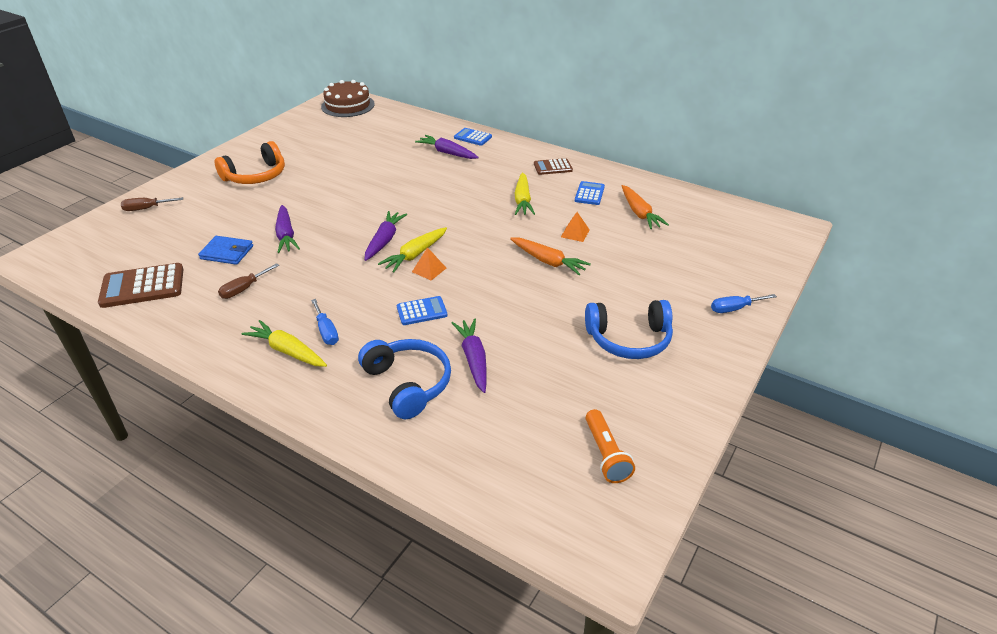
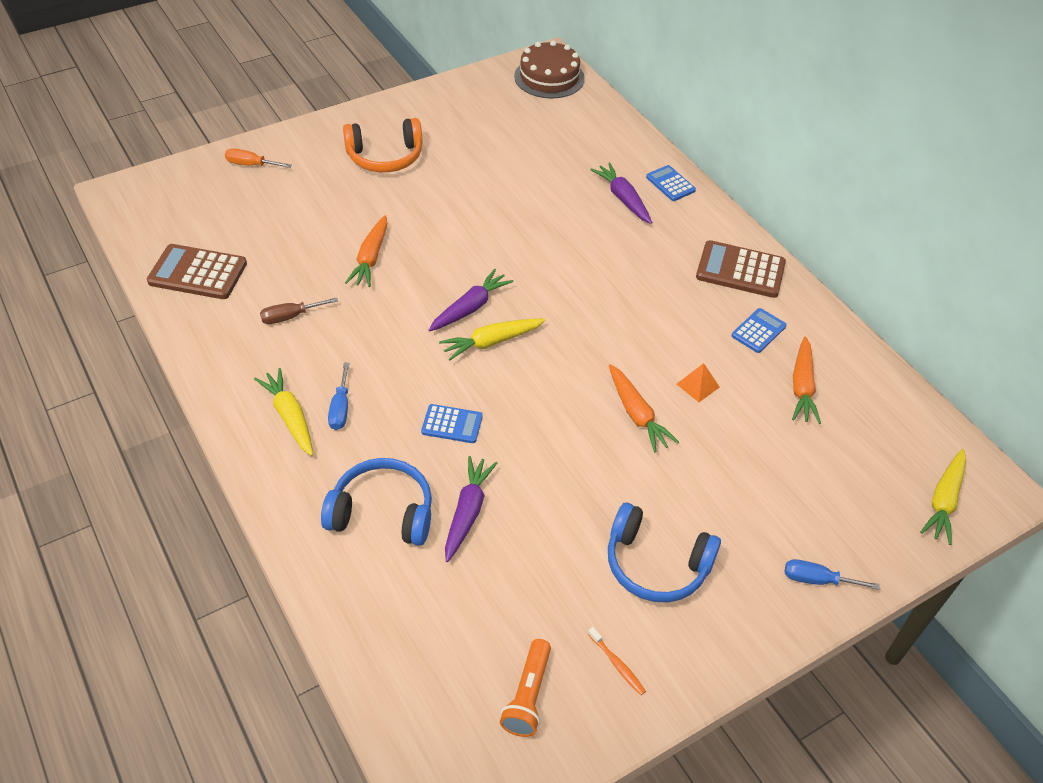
camera: 25 degrees right, 10 degrees up
(146, 208) = (251, 165): brown screwdriver -> orange screwdriver
(227, 252) = (299, 259): blue wallet -> none
(286, 235) = (370, 258): purple carrot -> orange carrot
(408, 384) = (382, 512): blue headphones -> blue headphones turned 75 degrees counterclockwise
(429, 270) = (494, 370): orange pyramid -> none
(522, 200) = (667, 309): yellow carrot -> yellow carrot (943, 501)
(552, 167) = (740, 270): brown calculator -> brown calculator, size x1.69
(651, 408) = (617, 664): none -> orange toothbrush

